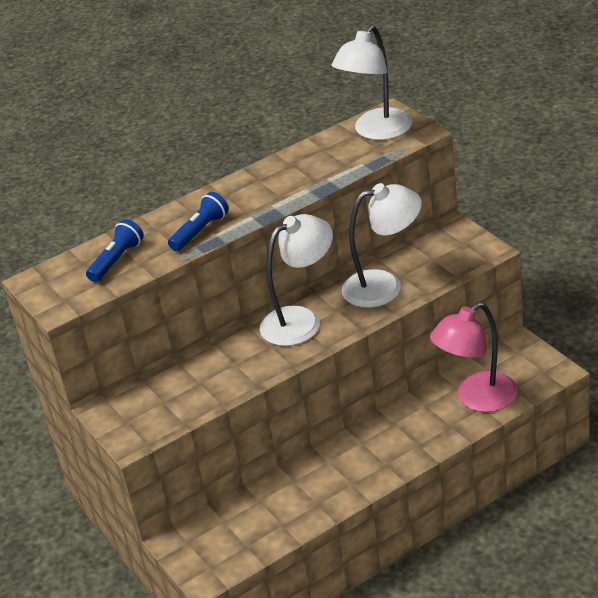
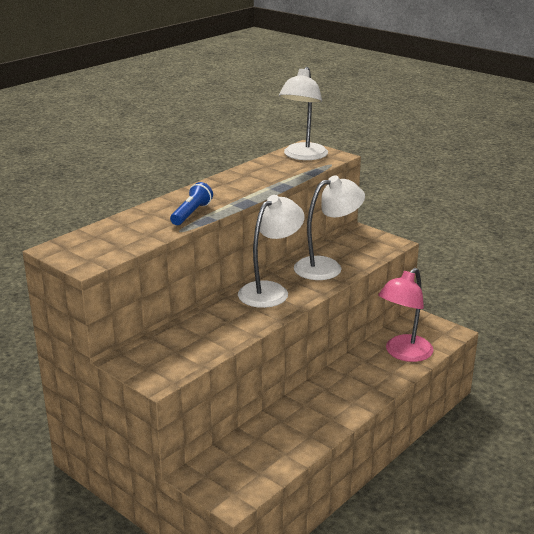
camera: 20 degrees left, 10 degrees down
(116, 260) = (126, 233): blue flashlight -> none

